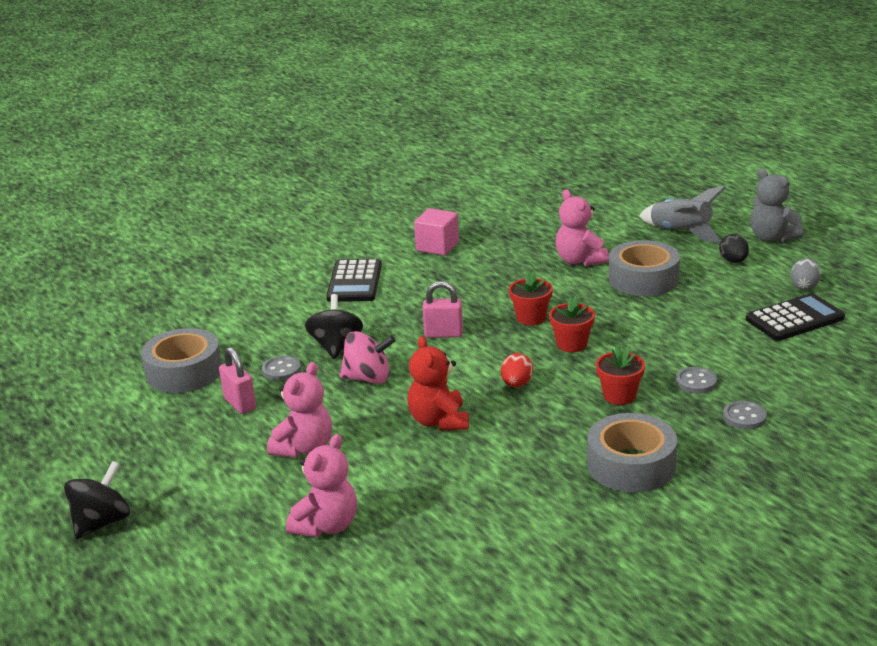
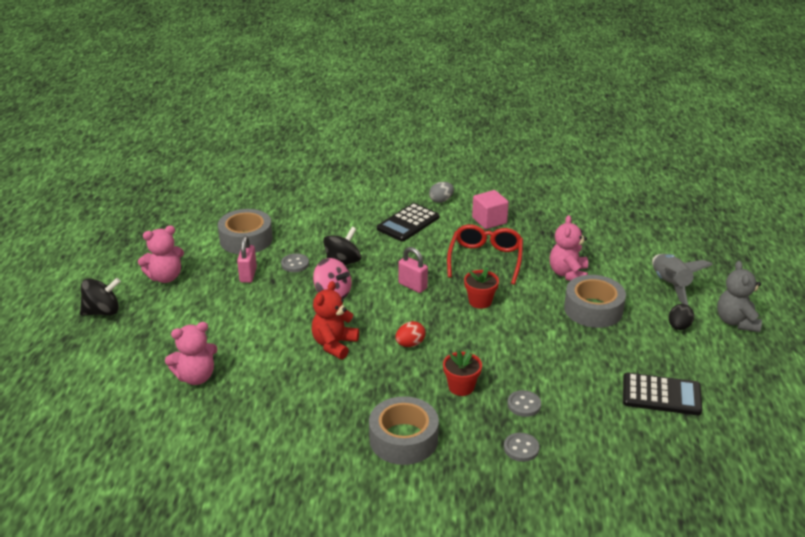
camera: 35 degrees right, 5 degrees up
(304, 448) = (244, 321): pink teddy bear -> pink teddy bear (165, 277)
(483, 281) = (485, 259): none -> red glasses
(571, 344) = (480, 334): red flower pot -> none
(804, 286) = (705, 373): grey egg -> grey egg (441, 200)

